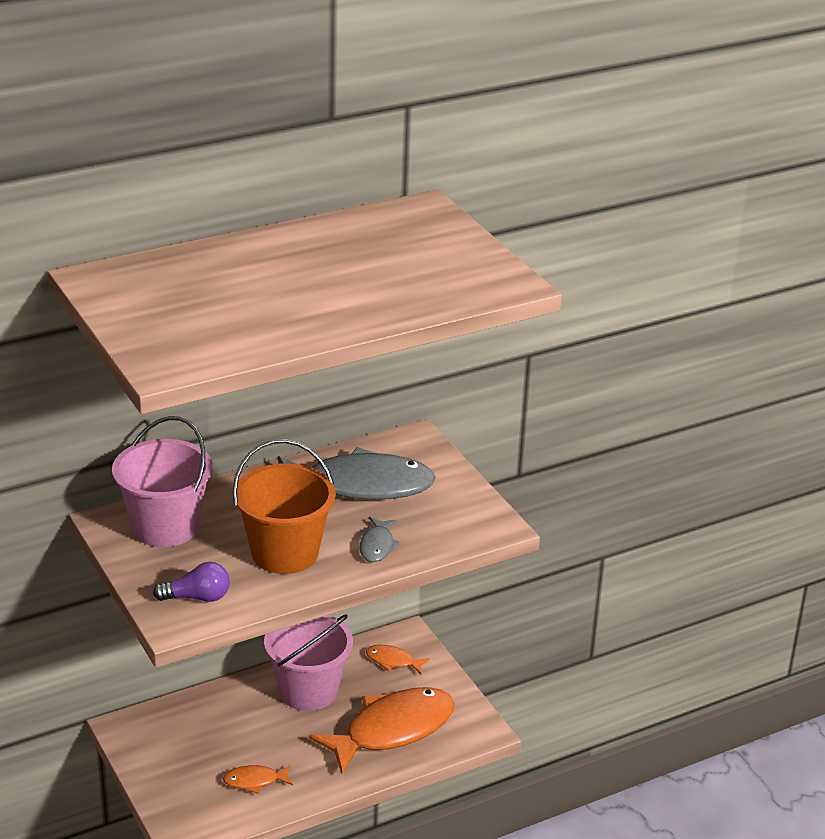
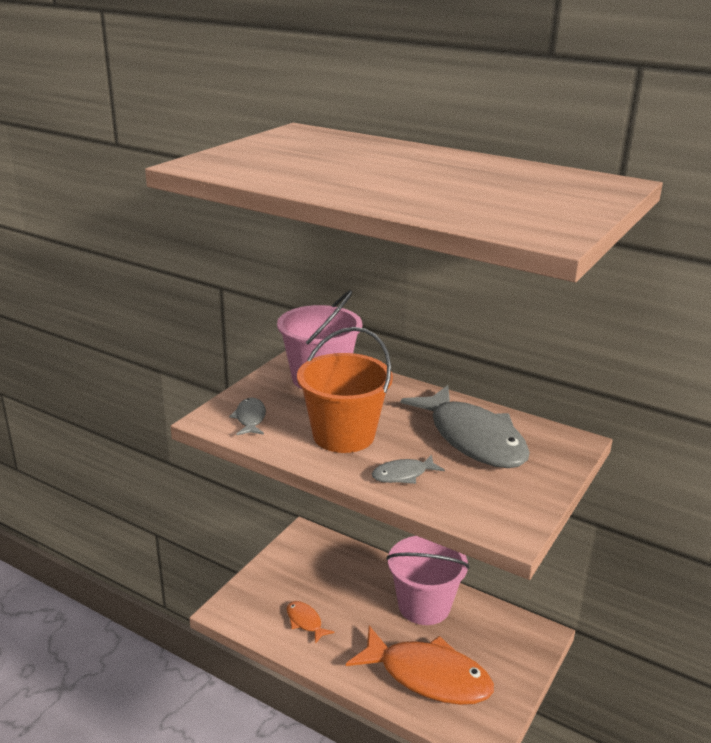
camera: 60 degrees right, 5 degrees down
(197, 597) = (250, 418): purple light bulb -> grey fish
(393, 661) = (505, 639): orange fish -> none

